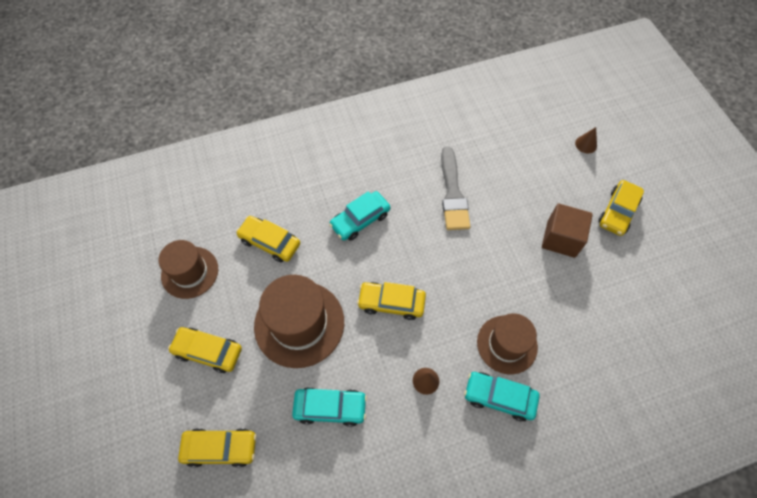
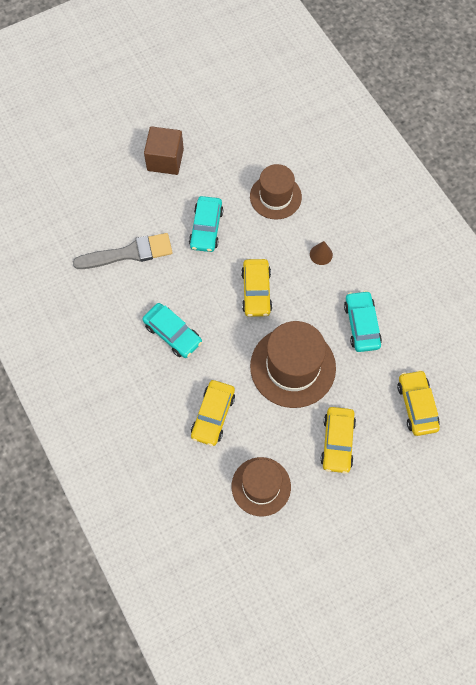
camera: 100 degrees left, 5 degrees up
(499, 397) = (322, 199): turquoise car -> turquoise car (206, 228)
(586, 144) = (53, 141): brown cone -> none
(618, 212) = (129, 116): yellow car -> none

